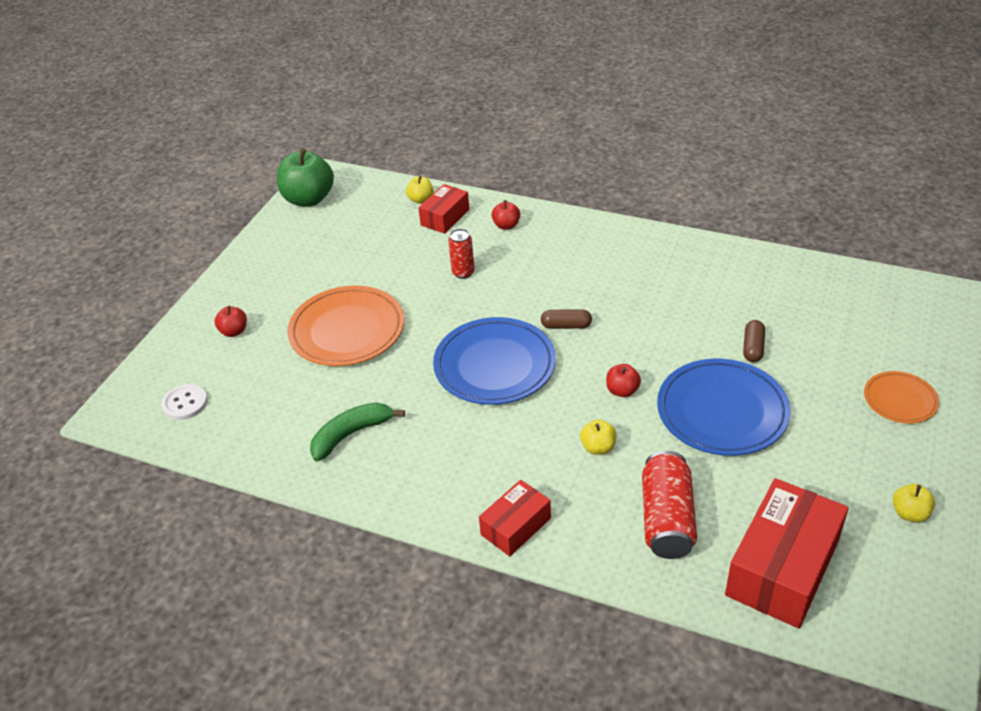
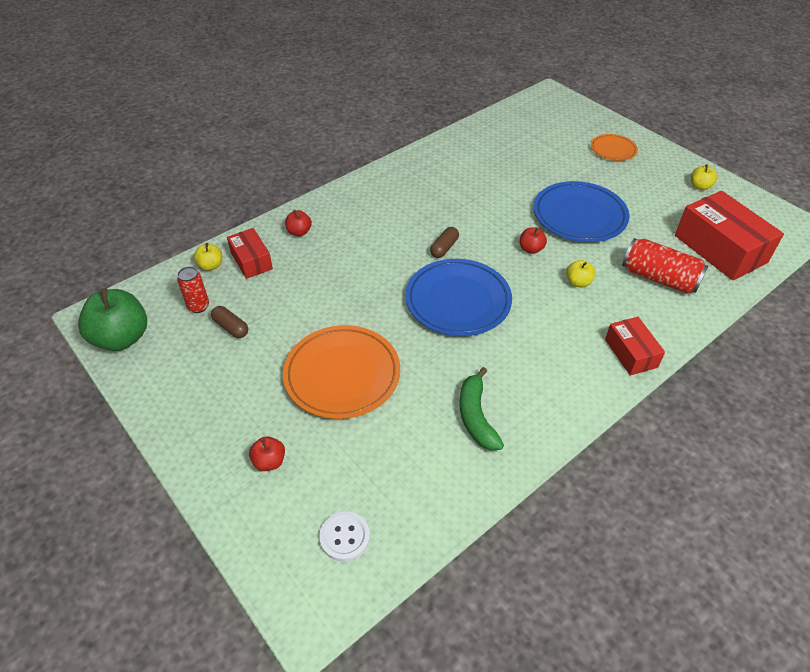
camera: 65 degrees left, 5 degrees up
(463, 273) = (333, 277): red can -> red can (198, 306)
(753, 348) = (531, 179): brown capsule -> brown capsule (231, 327)

